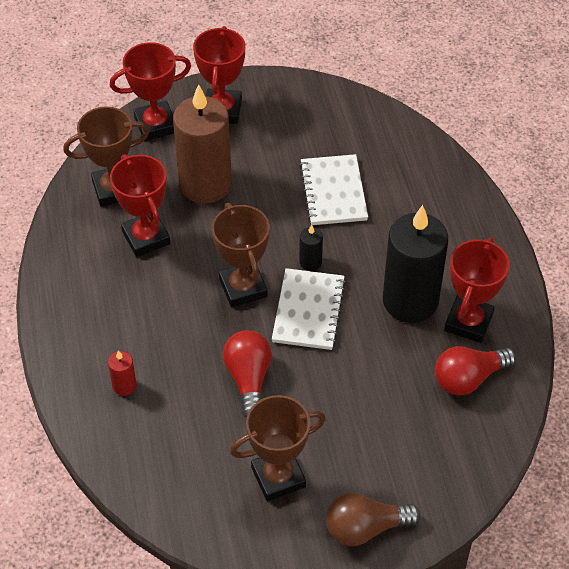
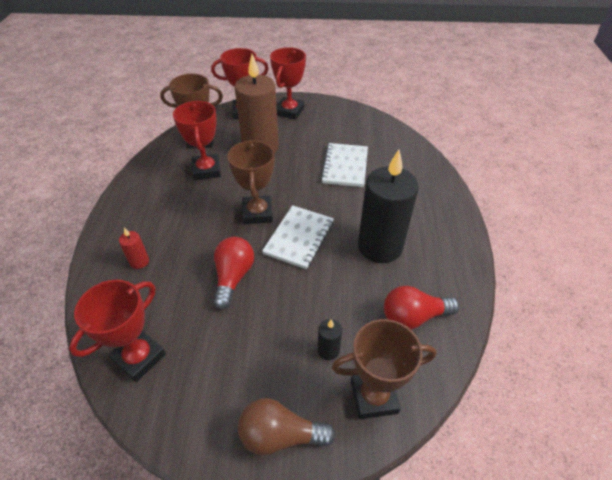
camera: 15 degrees right, 5 degrees down
(278, 477) = (222, 364): brown trophy -> brown trophy (373, 397)
(310, 262) = (313, 206): black candle -> black candle (328, 350)
(468, 322) = (423, 272): red trophy -> red trophy (139, 357)

